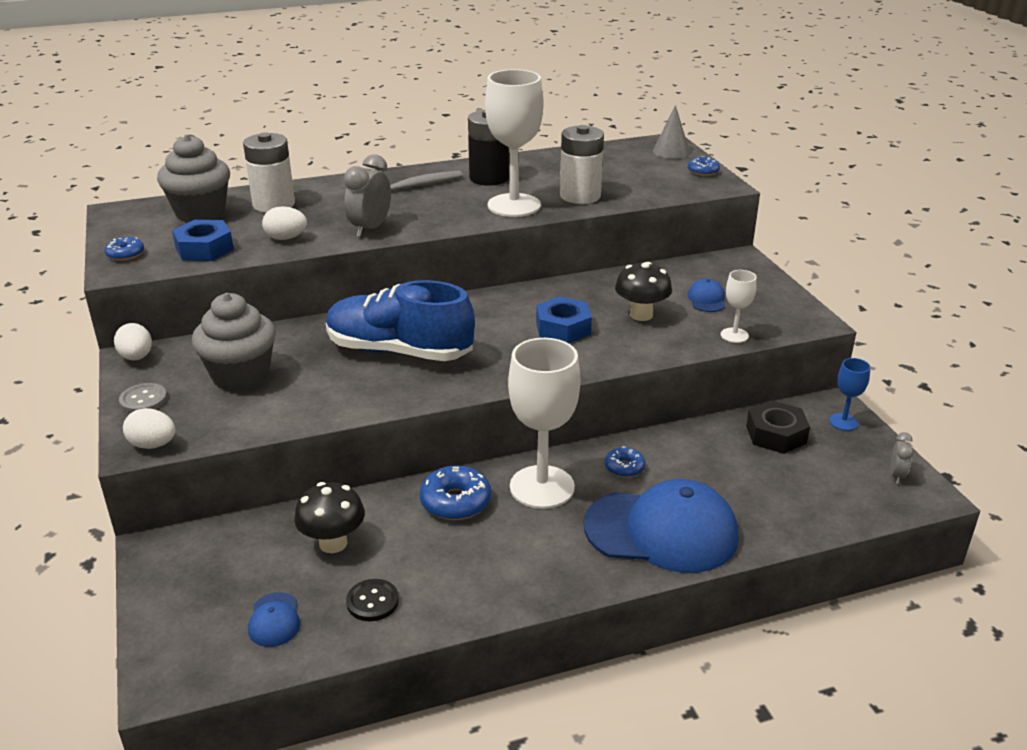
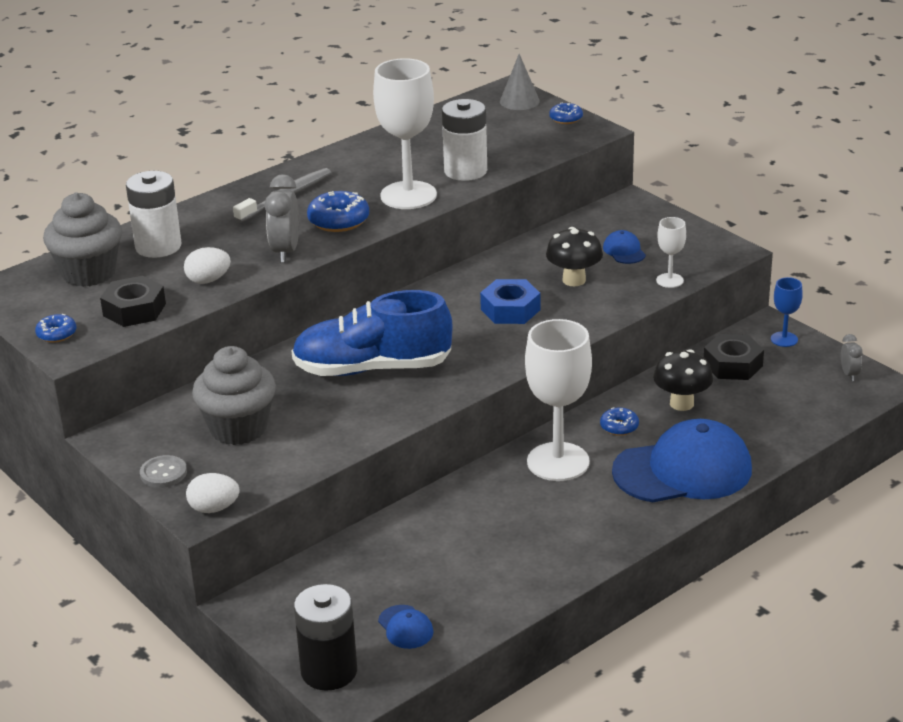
camera: 20 degrees left, 0 degrees up
(136, 357) = (114, 437): white egg -> none
(204, 249) = (134, 310): blue nut -> black nut
(333, 543) = (407, 556): black mushroom -> black mushroom (681, 403)
(372, 601) = (478, 590): black button -> none
(455, 502) = (490, 494): blue donut -> blue donut (338, 220)
(489, 178) = (358, 169): black battery -> black battery (329, 671)

